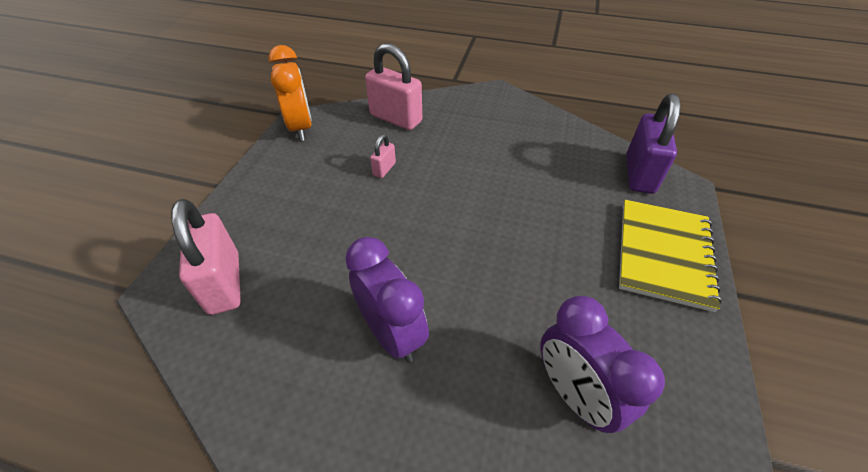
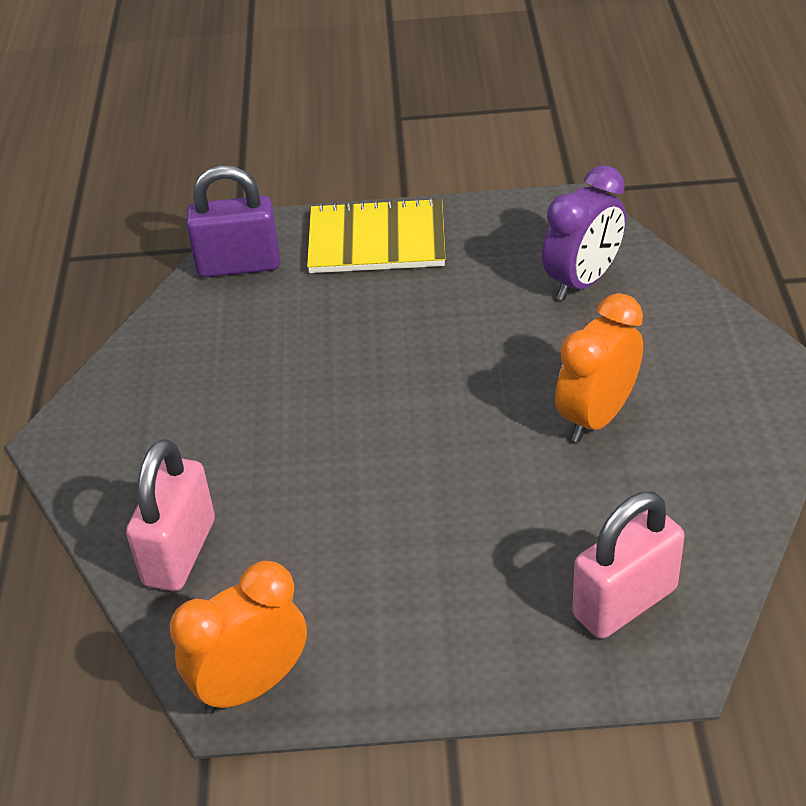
camera: 105 degrees left, 5 degrees down
(384, 169) = (326, 519): pink padlock -> none
(392, 333) = (596, 417): purple clock -> orange clock

